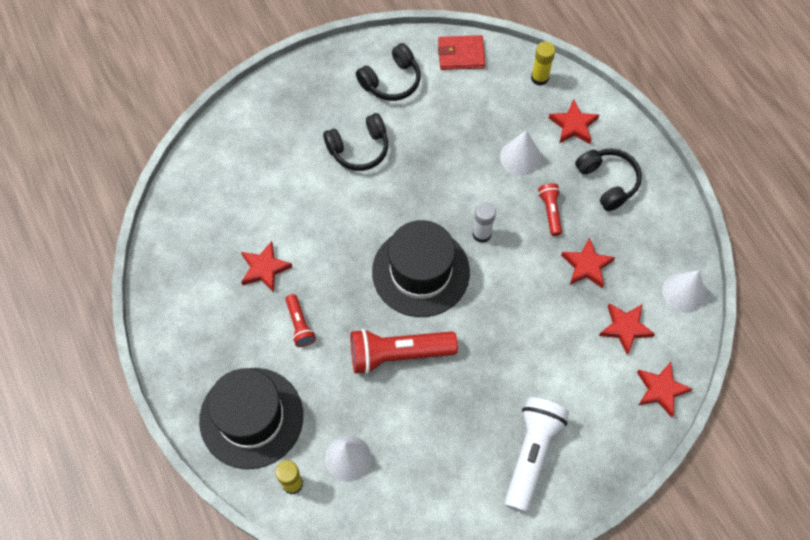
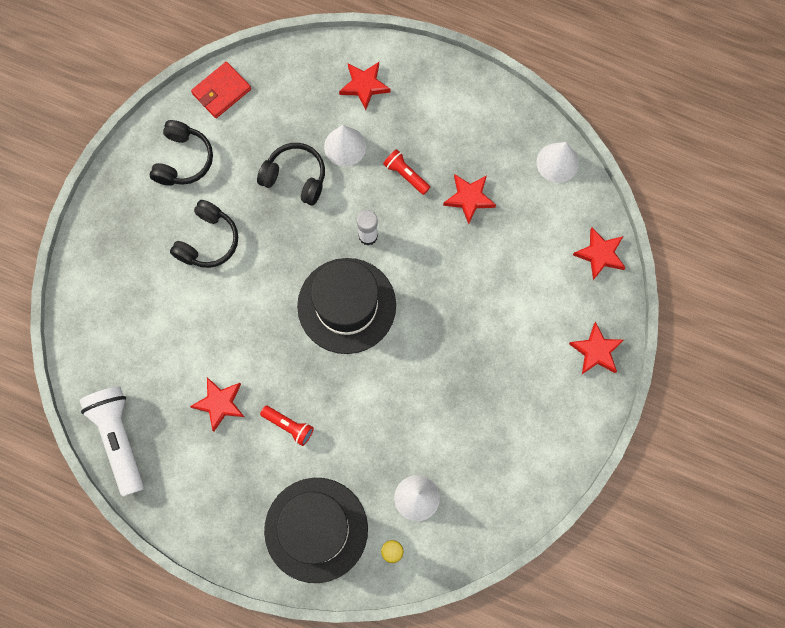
camera: 40 degrees left, 10 degrees up
(398, 354) = (385, 386): red flashlight -> none
(531, 454) = (547, 381): white flashlight -> white flashlight (119, 439)
(539, 78) = (303, 64): yellow glue stick -> none
(607, 182) = (429, 115): black headphones -> black headphones (295, 178)
(625, 328) = (537, 226): red star -> red star (596, 351)

